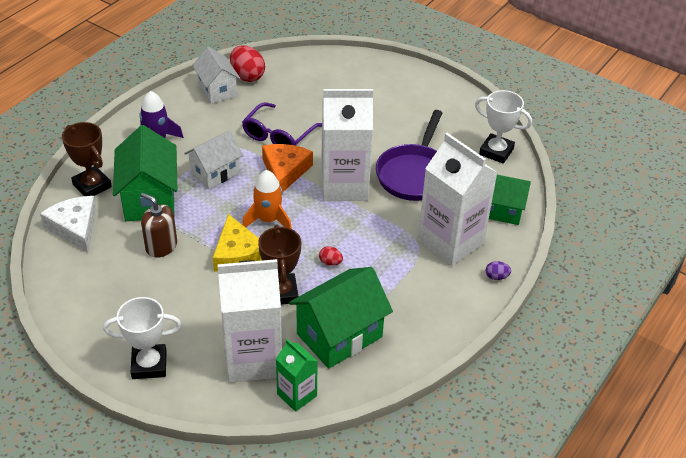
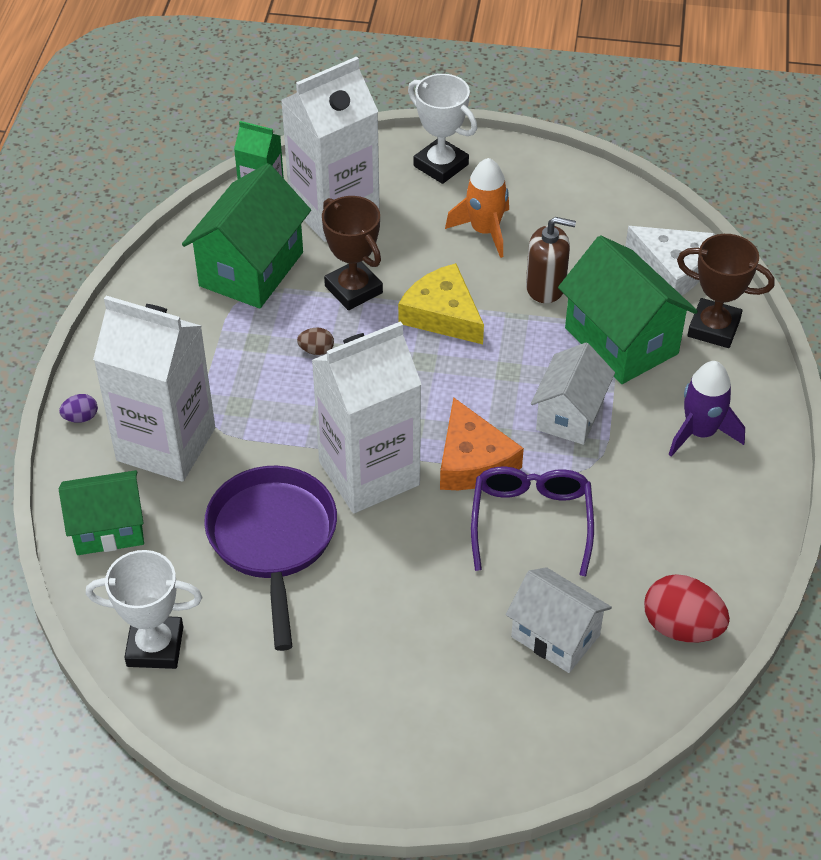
camera: 155 degrees right, 5 degrees up
(149, 365) = (441, 165): white trophy -> white trophy turned 75 degrees clockwise
(217, 90) = (702, 571): white house -> white house (555, 636)
(268, 220) = (439, 375): orange rocket -> orange rocket (485, 231)
(330, 262) = (316, 350): red egg -> brown egg

